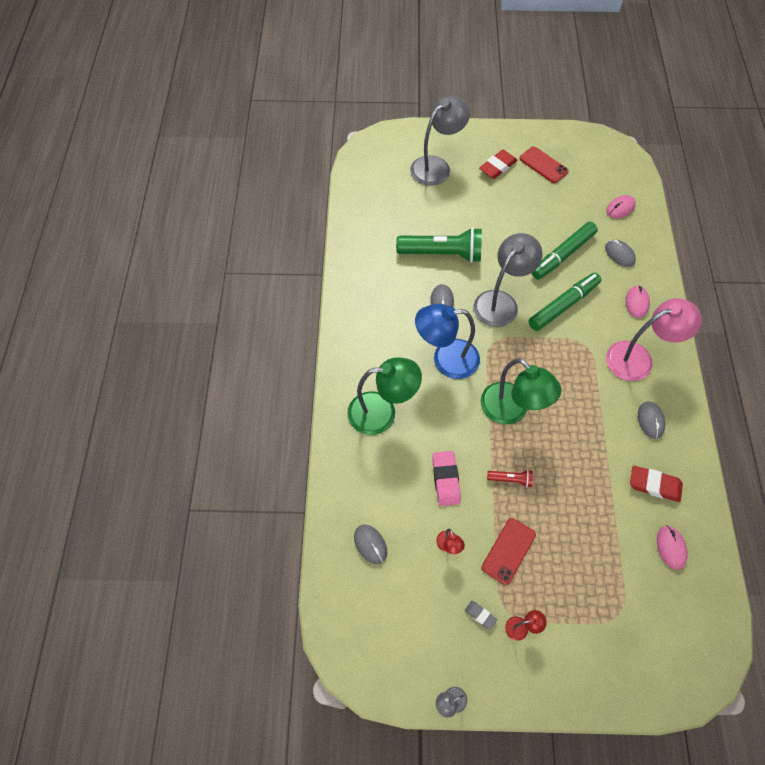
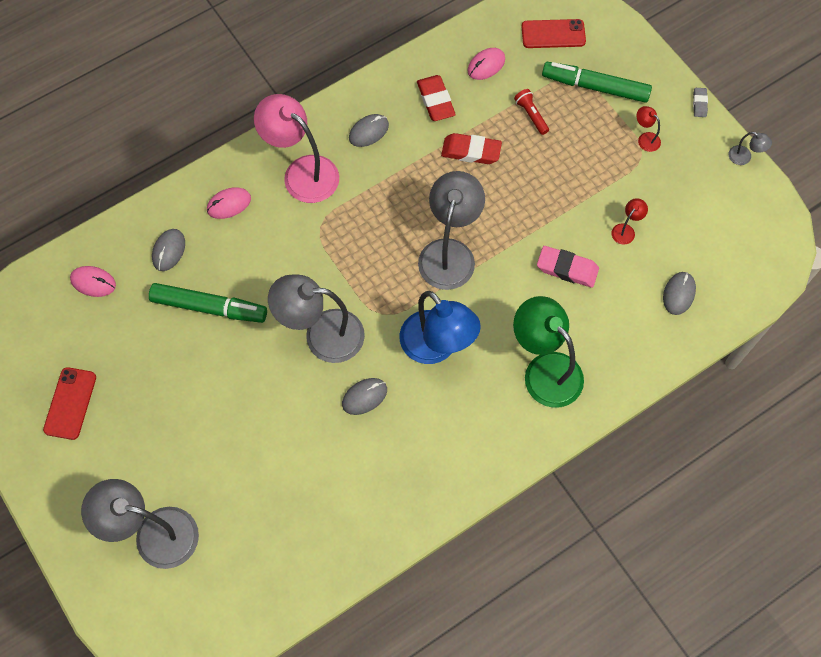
camera: 125 degrees left, 5 degrees up
(442, 253) = (295, 437): green flashlight -> none
(446, 479) = (567, 269): pink eraser -> pink eraser turned 60 degrees clockwise
(480, 615) = (662, 173): grey eraser -> grey eraser (699, 104)
(497, 167) = (108, 457): red eraser -> red eraser (471, 151)
(508, 551) = (590, 181): red phone -> red phone (553, 34)
(510, 479) = (522, 215): red flashlight -> red flashlight (531, 115)
(511, 411) = (449, 253): green lamp -> grey lamp
(563, 305) = (282, 271): green marker -> green marker (595, 87)

